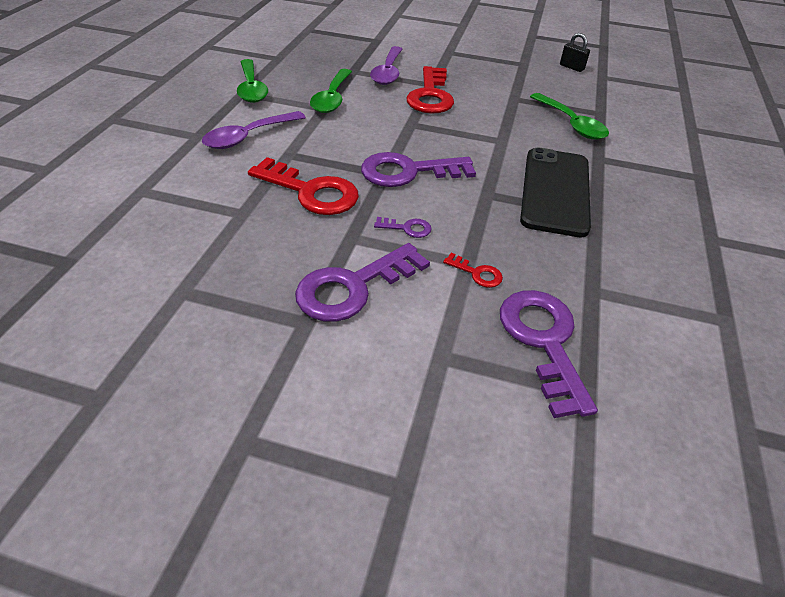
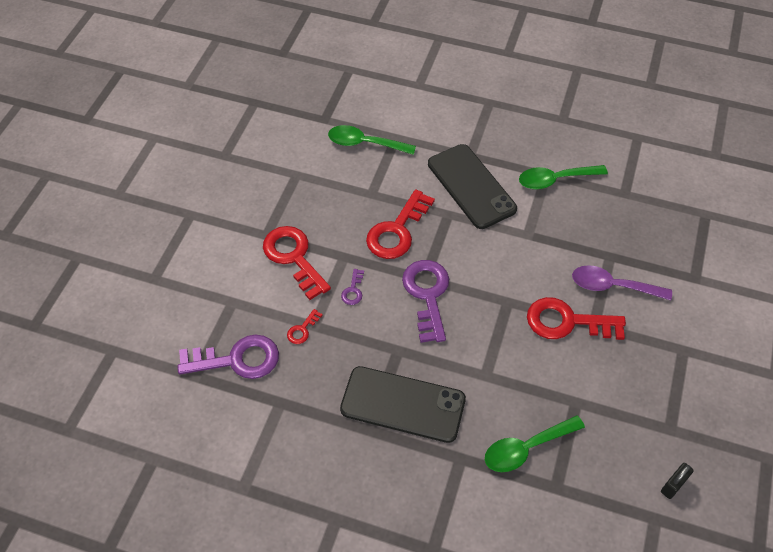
camera: 95 degrees right, 10 degrees up
(248, 137) = (471, 186): purple spoon -> black phone
(332, 98) = (546, 240): green spoon -> green spoon (364, 143)
(353, 287) = (293, 257): purple key -> red key

